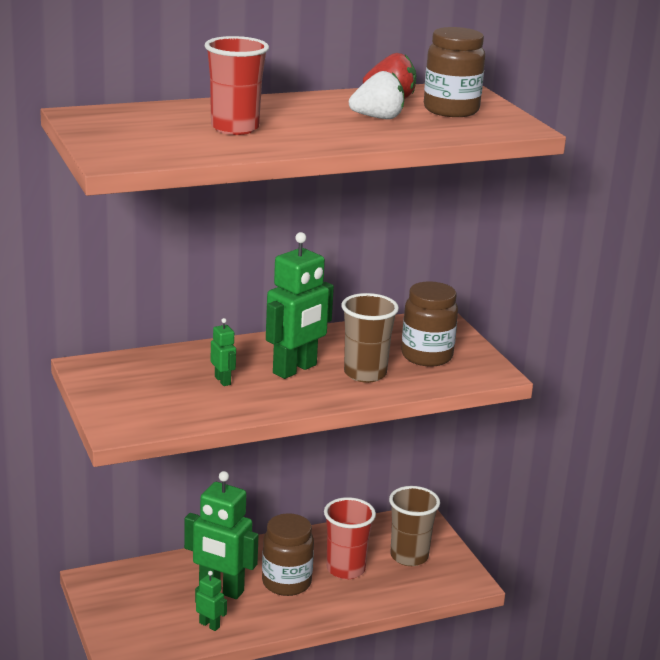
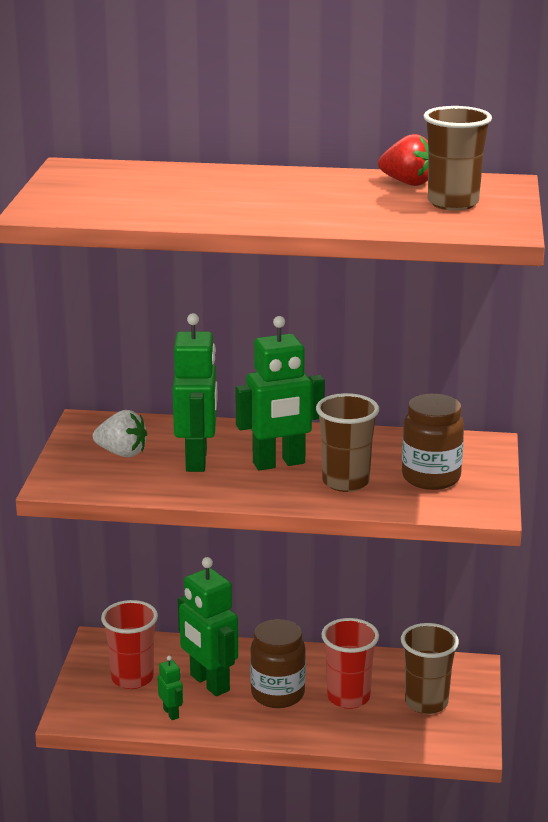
camera: 30 degrees right, 0 degrees up
(223, 381) = (197, 460): green robot -> green robot, size x2.16
(235, 128) = (195, 196): red cup -> red cup (132, 678)
(378, 118) = (359, 202): white strawberry -> white strawberry (122, 453)
(451, 110) = (453, 203): brown jar -> brown cup

